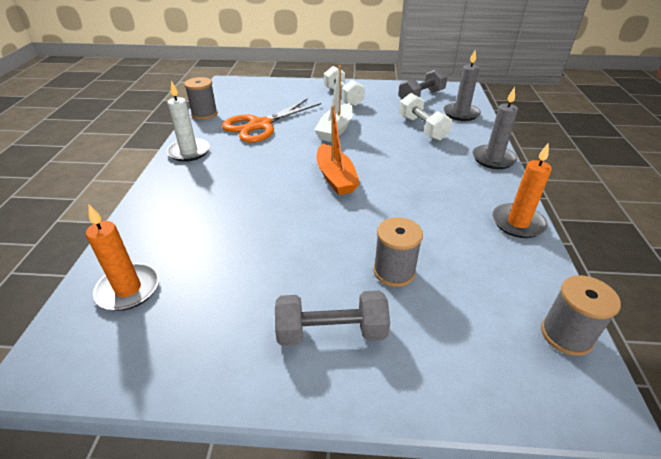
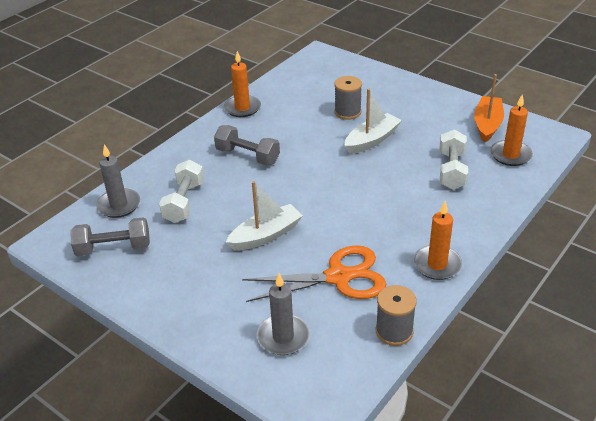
camera: 145 degrees left, 0 degrees up
(189, 152) = (437, 264): white candle -> orange candle
(325, 240) = (372, 140): none -> white boat
(331, 332) = (405, 101): grey dumbbell -> grey dumbbell (247, 156)
(335, 177) = (321, 181): orange boat -> orange boat (487, 124)
(343, 97) = (198, 290): white dumbbell -> white dumbbell (451, 170)
(493, 159) = (180, 150): grey candle -> grey candle (283, 337)
(566, 335) = (299, 68): grey spool -> none

